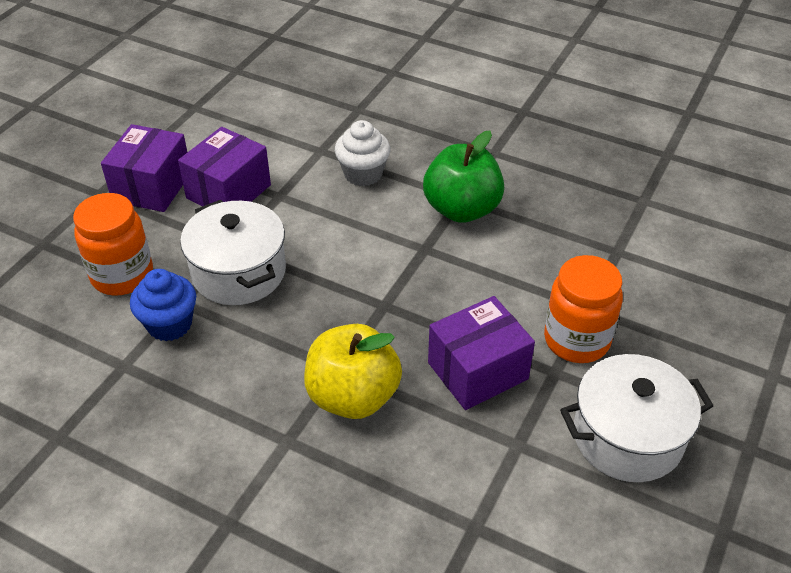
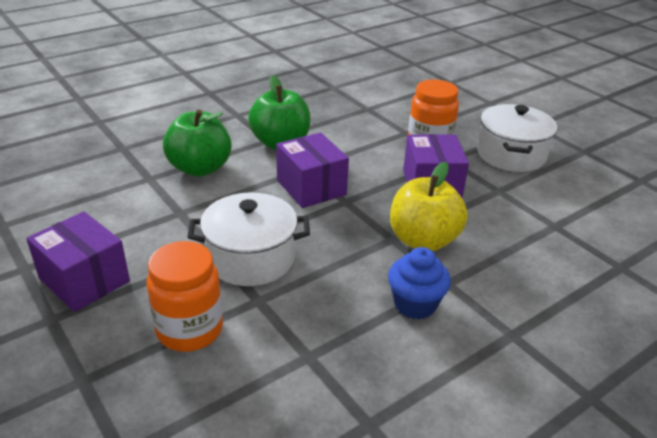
camera: 65 degrees left, 10 degrees down
(169, 324) = (280, 314): blue cupcake -> blue cupcake (415, 304)
(229, 191) = (145, 237): purple box -> purple box (311, 187)
(363, 174) = (200, 168): white cupcake -> green apple

